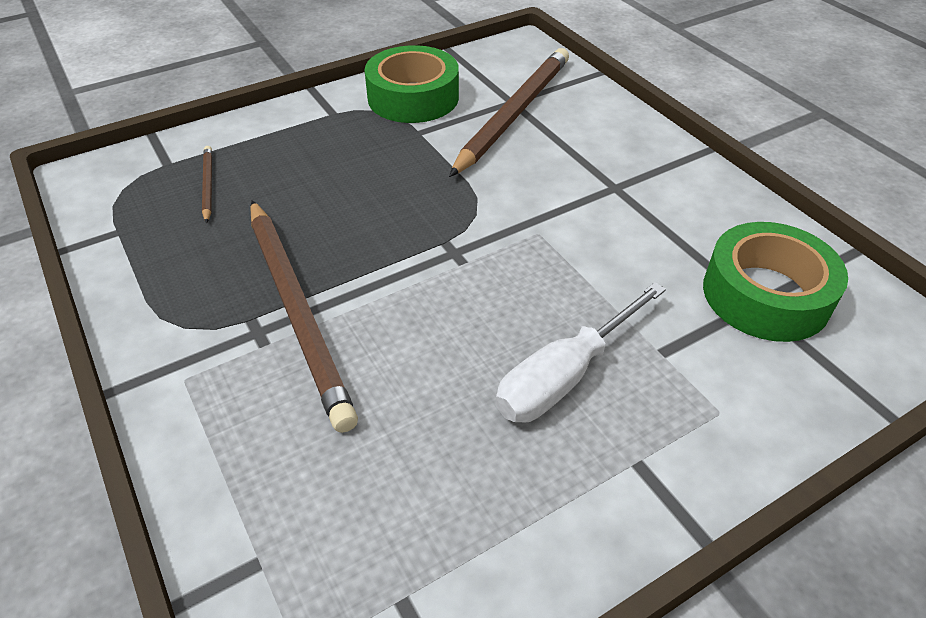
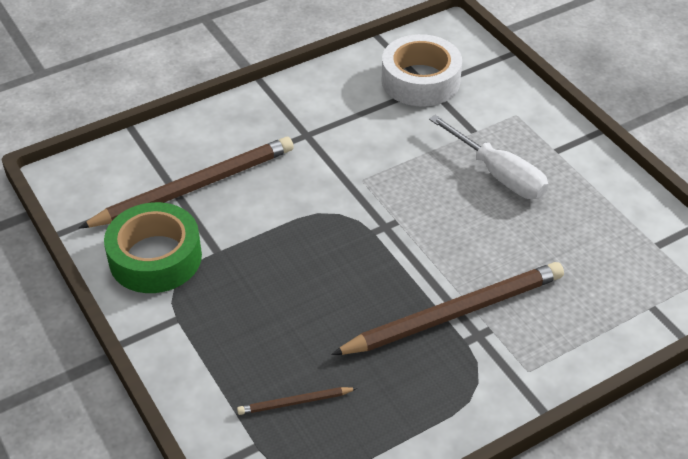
camera: 90 degrees left, 0 degrees up
(513, 113) = (194, 187): brown pencil -> brown pencil turned 120 degrees clockwise
(766, 295) = (420, 80): green tape -> white tape

